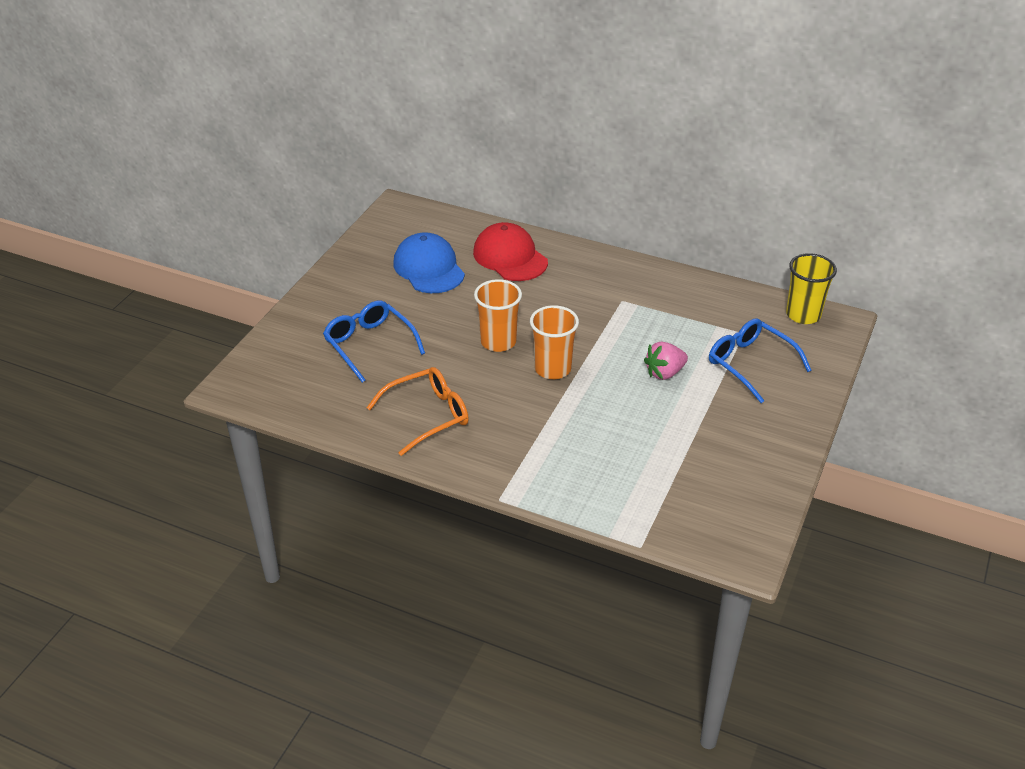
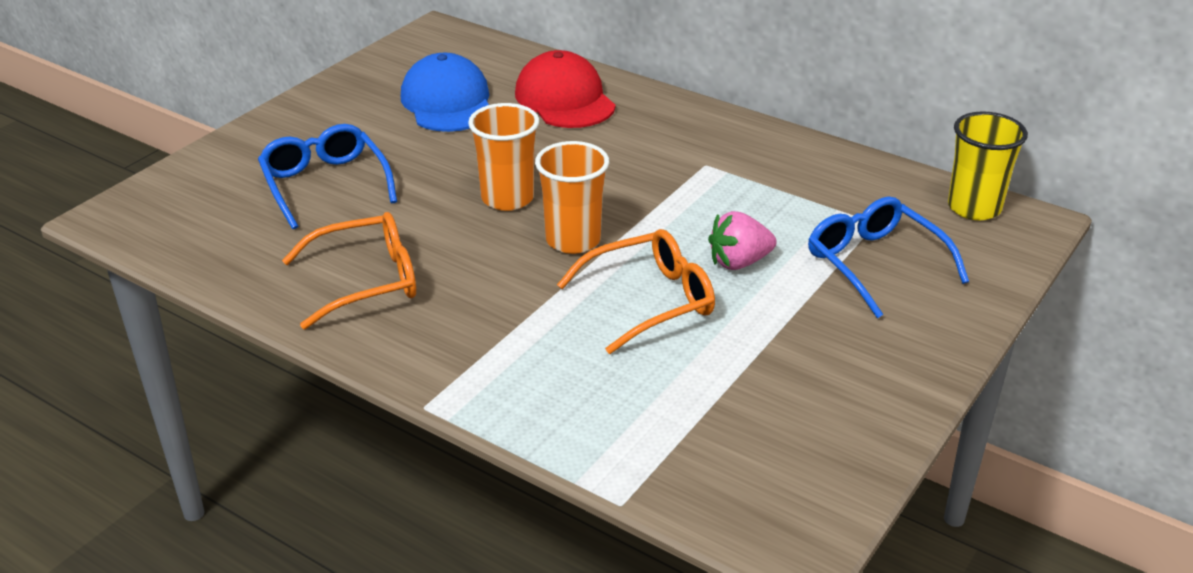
camera: 10 degrees right, 5 degrees down
(615, 408) = (649, 301): none -> orange glasses

